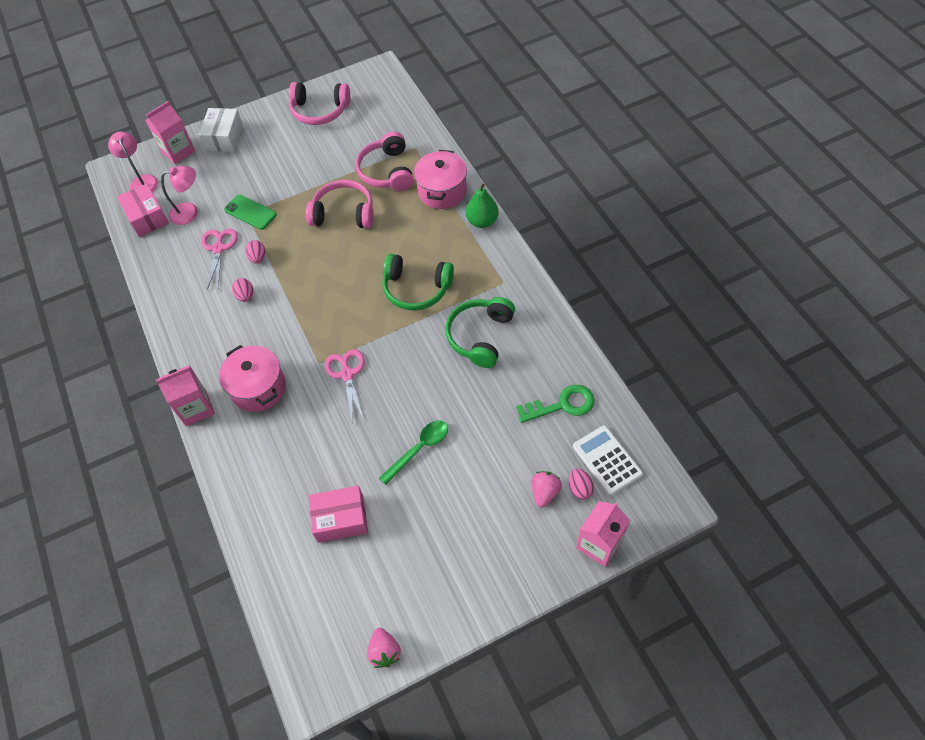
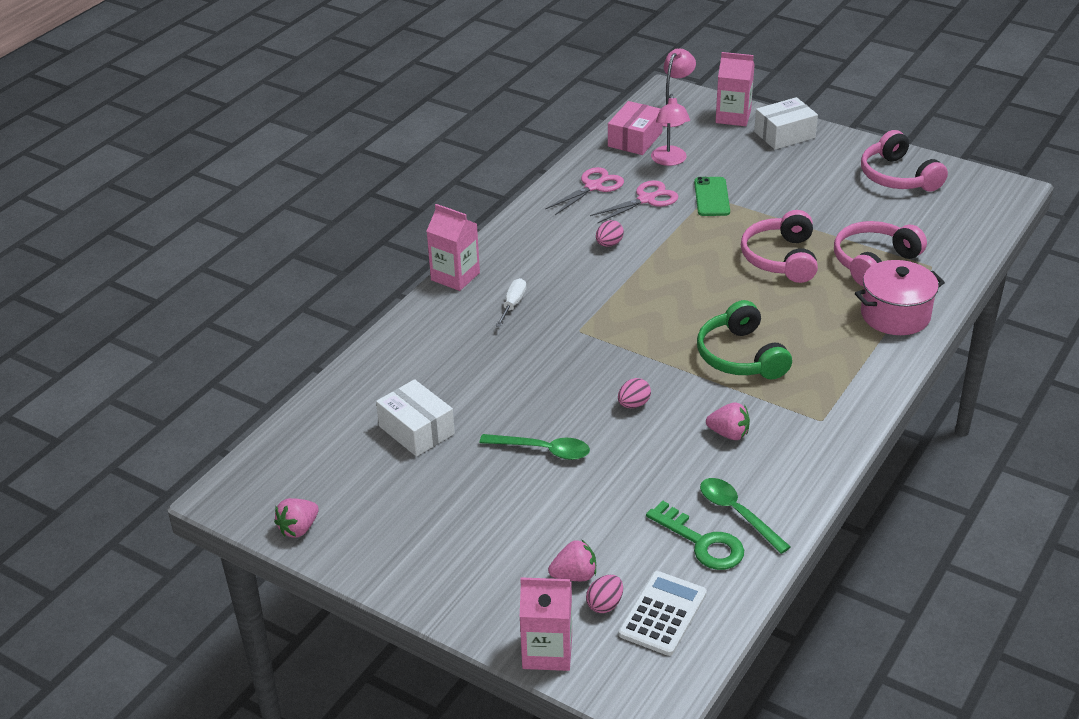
camera: 55 degrees right, 20 degrees down
(190, 212) = (669, 161): pink lamp -> pink lamp turned 45 degrees clockwise
(258, 258) = (662, 229): pink egg -> pink egg (633, 404)
(258, 388) = (513, 304): pink pot -> white screwdriver
(340, 519) = (416, 430): pink box -> white box
(344, 213) = (781, 258): pink headphones -> pink headphones turned 150 degrees counterclockwise
(347, 374) = (584, 356): pink scissors -> pink scissors (593, 187)
(480, 336) = (729, 434): green headphones -> pink strawberry
(482, 221) = (889, 365): green pear -> none
(550, 372) = (737, 513): none -> green spoon

